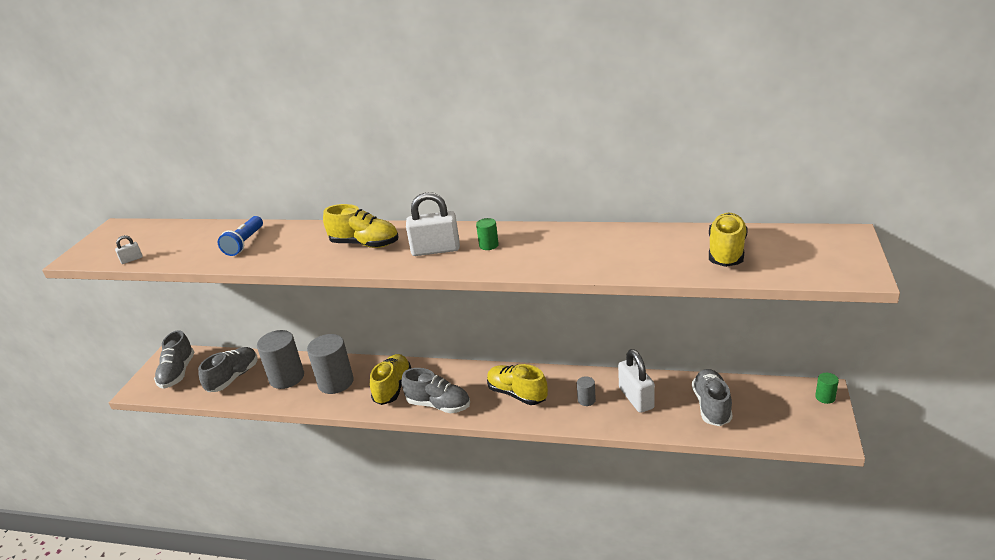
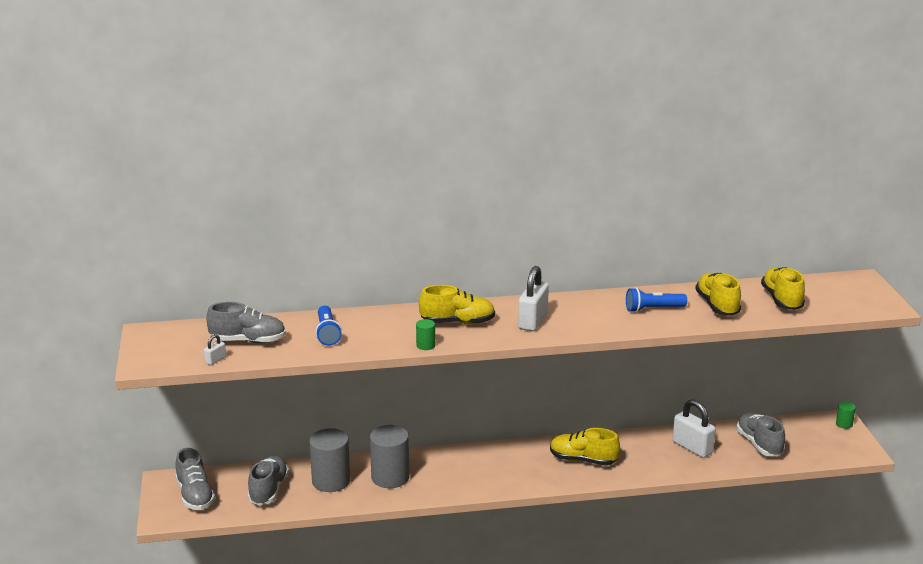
camera: 25 degrees left, 5 degrees down
(393, 387) = (455, 473): yellow shoe -> yellow shoe (717, 305)
(435, 250) = (532, 321): white padlock -> white padlock turned 45 degrees counterclockwise
(438, 405) = (514, 480): grey shoe -> grey shoe (248, 341)
(488, 245) = (578, 312): green cylinder -> green cylinder (425, 345)
(569, 249) = (653, 309): none -> blue flashlight
(586, 400) = (650, 455): grey cylinder -> none

